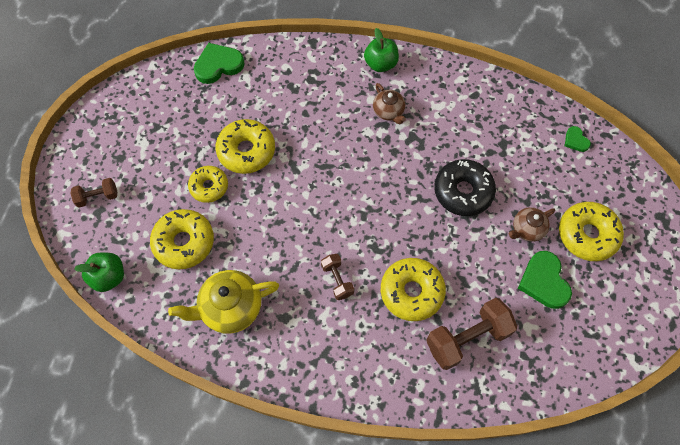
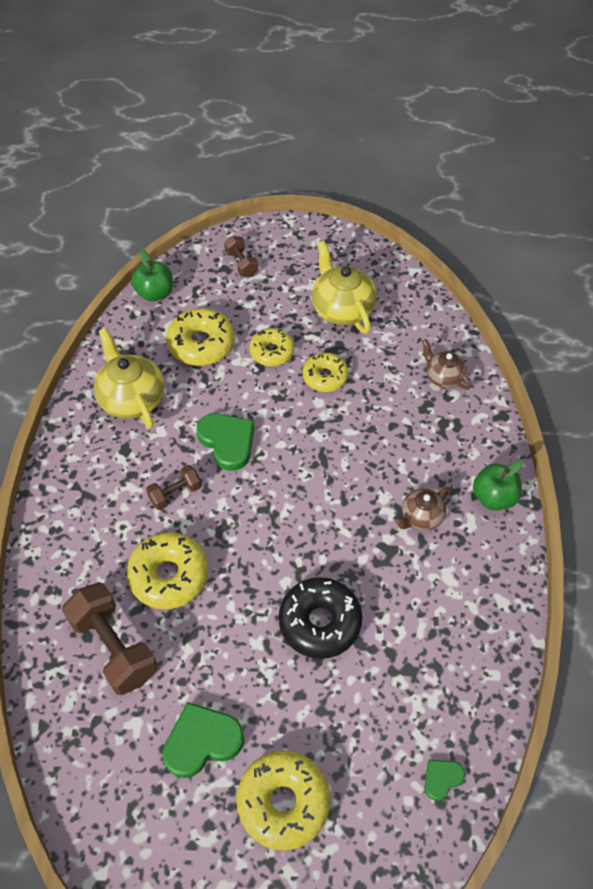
camera: 80 degrees right, 10 degrees down
(177, 125) = (342, 309): none -> yellow teapot
(218, 65) = (434, 328): green heart -> green heart (227, 442)
(246, 151) = (325, 377): yellow donut -> yellow donut, size x0.66
(527, 229) = (278, 713): brown teapot -> brown teapot (443, 377)

